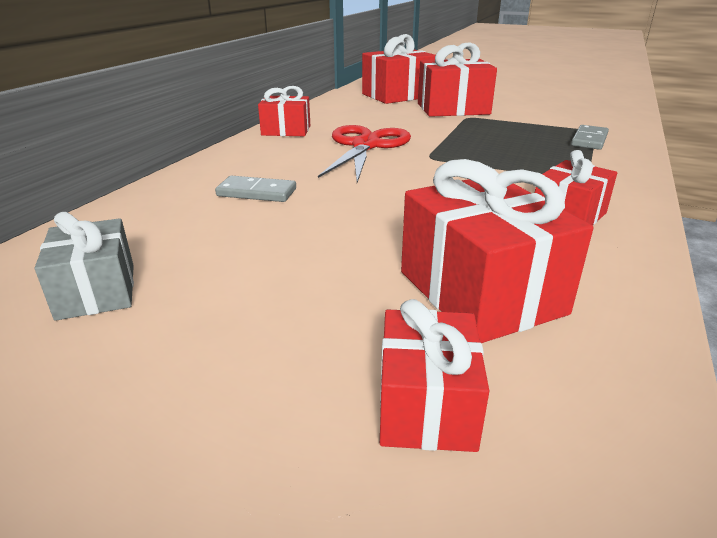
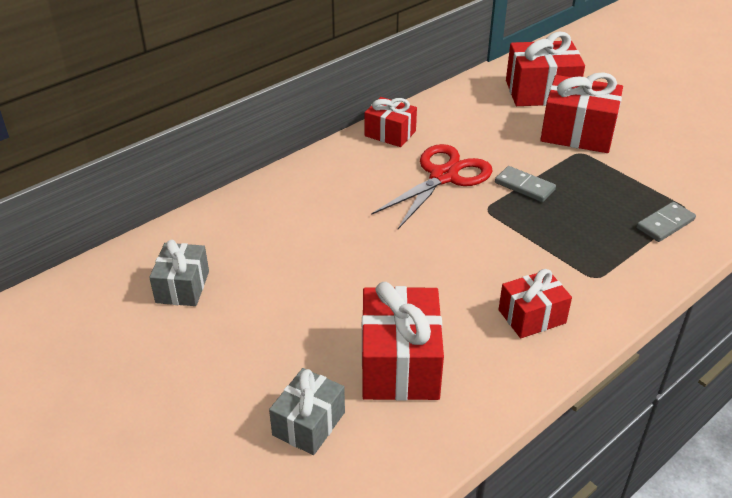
camera: 25 degrees right, 10 degrees up
(256, 192) = (319, 218): grey domino -> grey domino (524, 186)
(426, 405) = (309, 423): red gift -> grey gift

